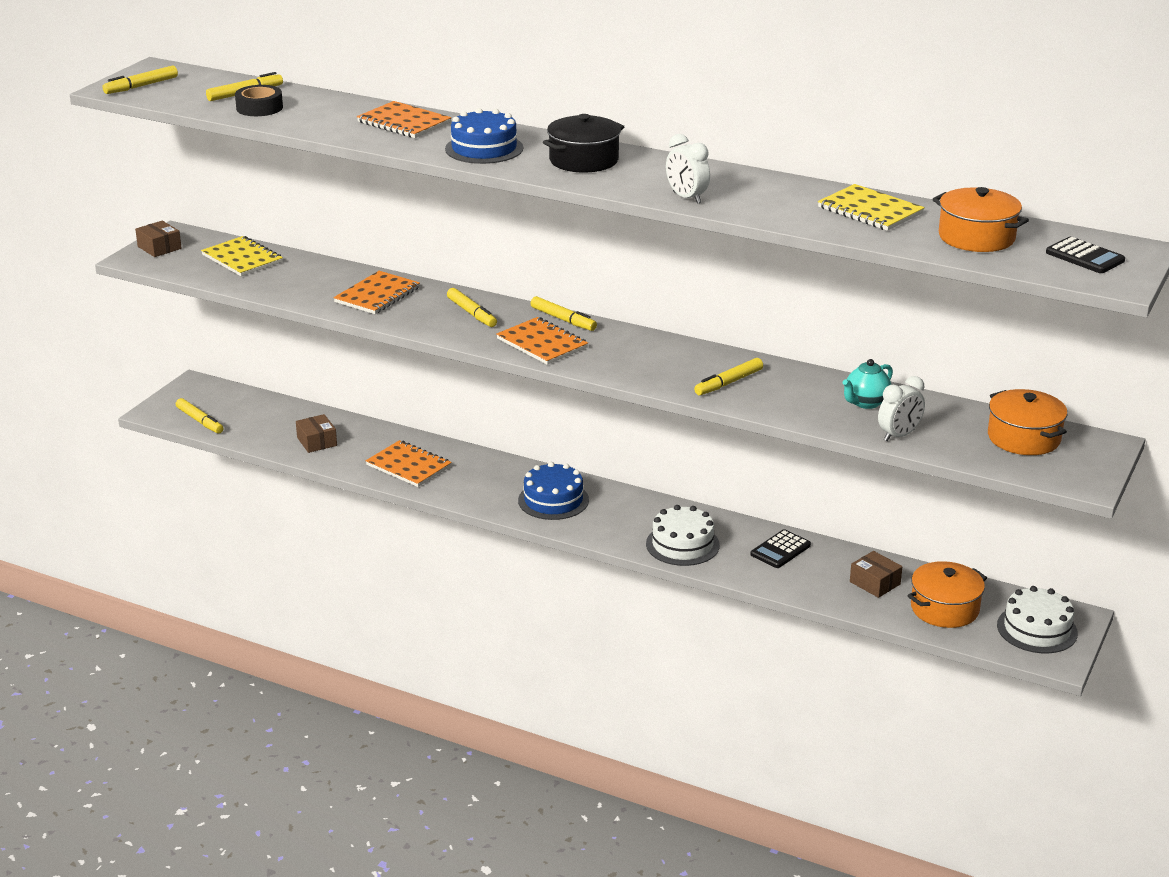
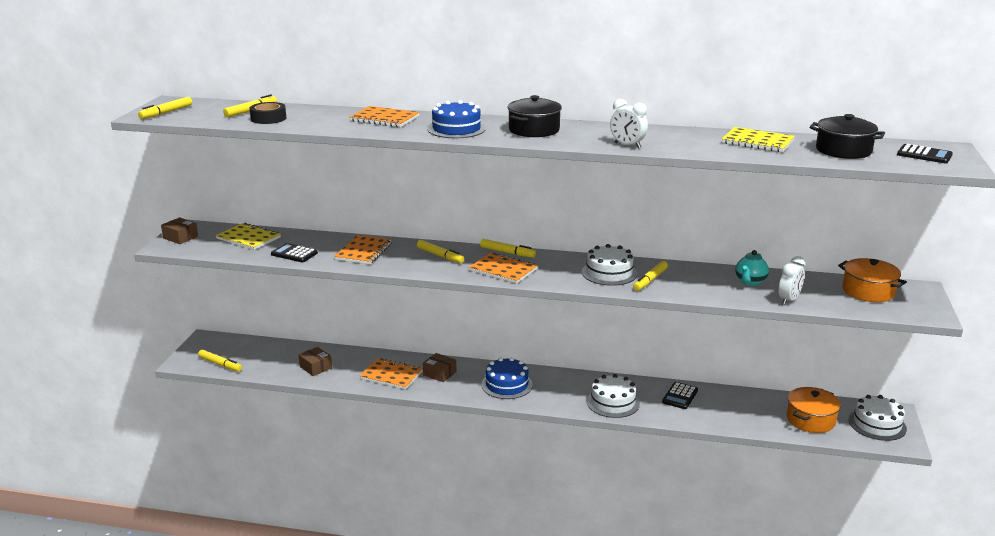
camera: 15 degrees left, 5 degrees down
(288, 288) = (294, 254): none -> black calculator
(680, 365) = (609, 273): none -> white cake
(875, 583) = (755, 409): brown box -> brown box (439, 373)
(976, 237) = (843, 150): orange pot -> black pot

